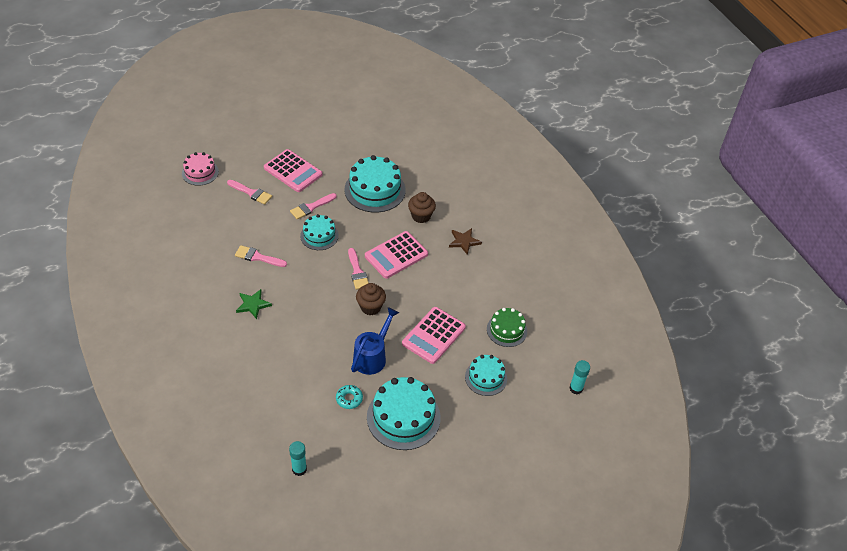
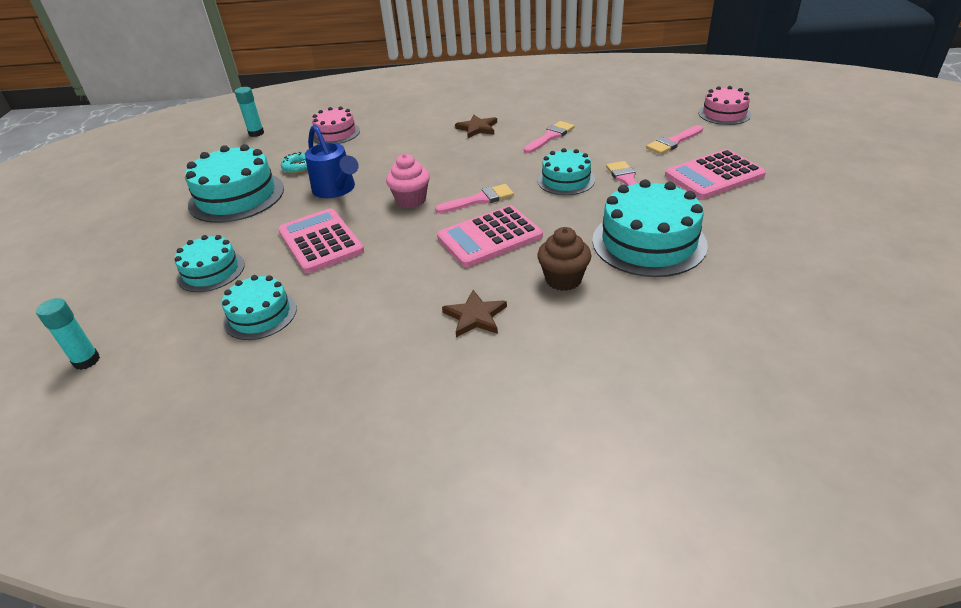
camera: 120 degrees right, 10 degrees down
(253, 304) = (477, 128): green star -> brown star
(284, 402) = (335, 133): none -> pink cake
(357, 272) = (479, 199): pink brush -> pink brush turned 150 degrees clockwise
(370, 307) = (411, 200): brown cupcake -> pink cupcake
(396, 255) = (489, 237): pink calculator -> pink calculator turned 105 degrees counterclockwise
(506, 330) = (260, 315): green cake -> turquoise cake

